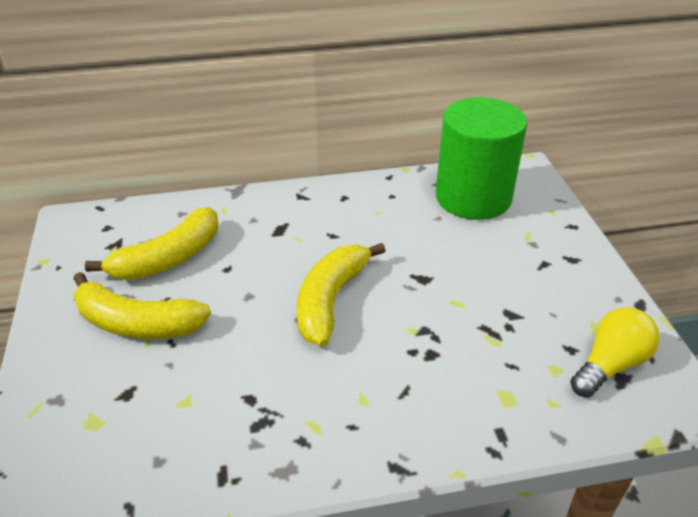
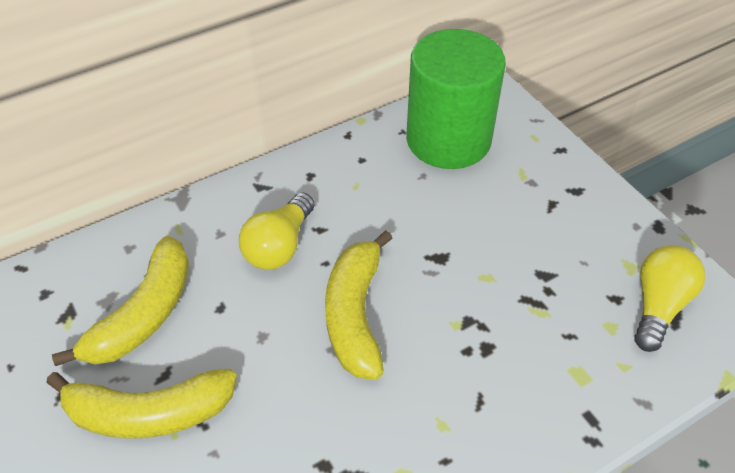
camera: 20 degrees left, 10 degrees up
(294, 238) = (279, 245): none -> yellow light bulb

